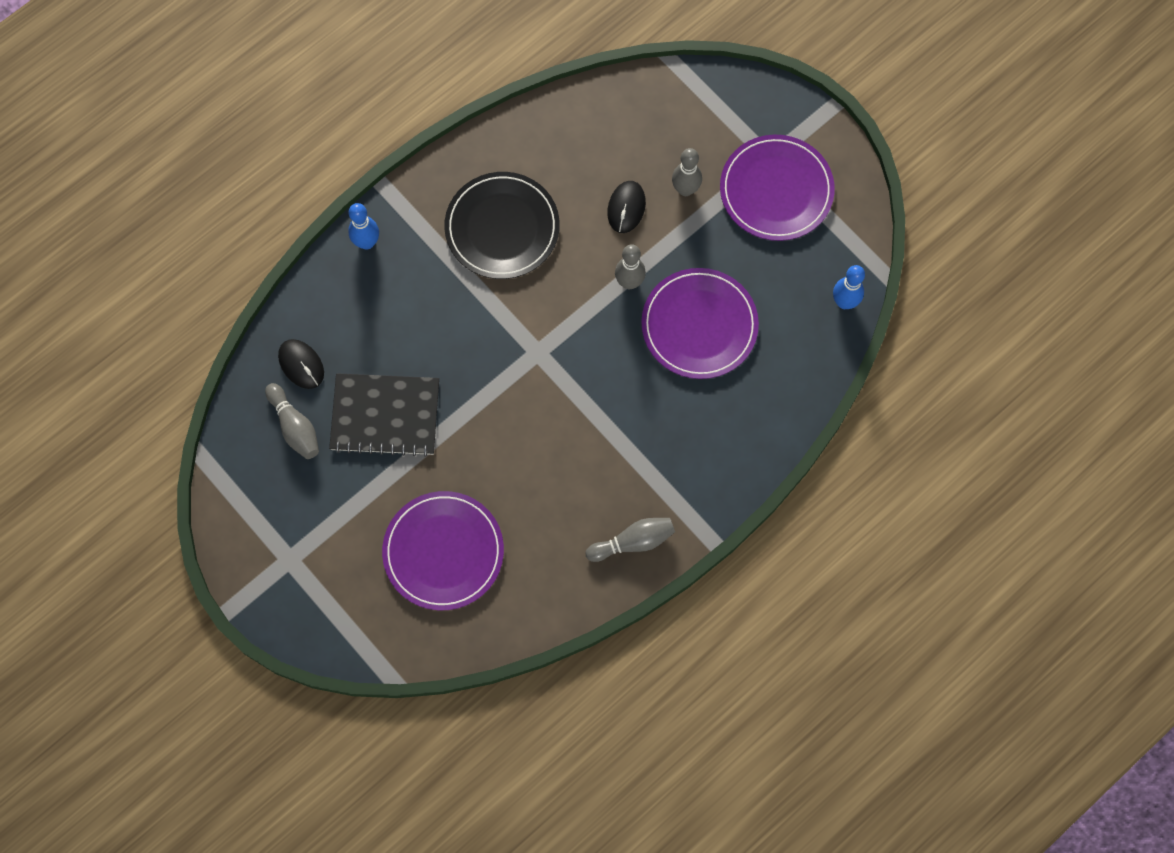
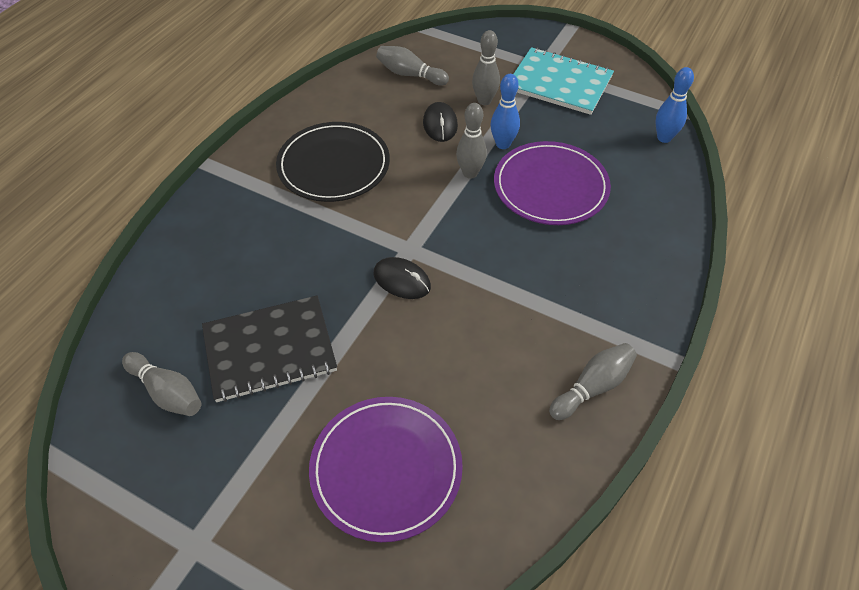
camera: 20 degrees left, 20 degrees down
(301, 364) = (160, 330): black mouse -> black mouse (402, 280)
(367, 242) = (204, 209): blue bowling pin -> blue bowling pin (503, 144)
(623, 124) = (410, 74): none -> grey bowling pin
(776, 190) = (559, 83): purple plate -> turquoise notebook

